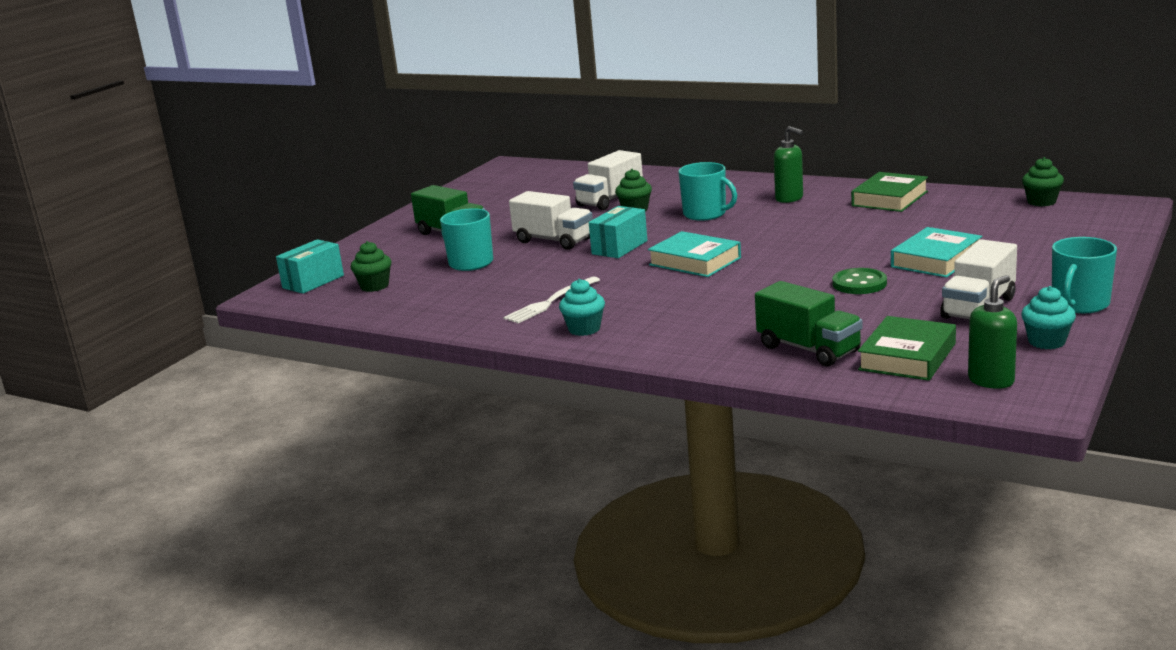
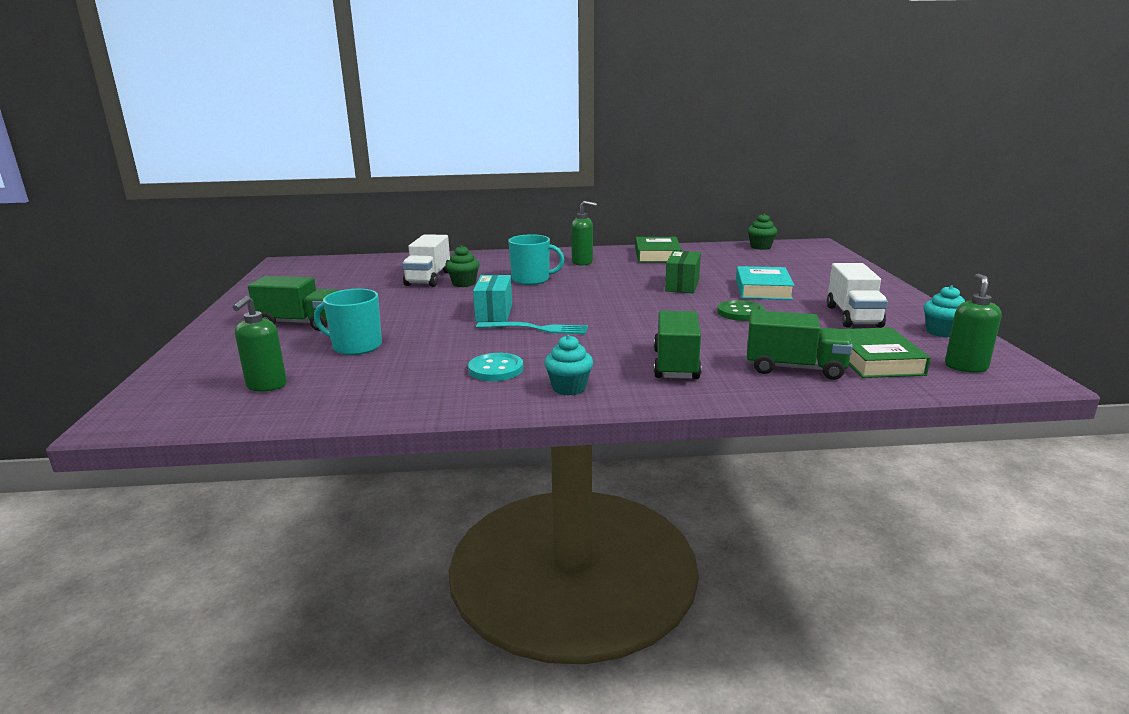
camera: 35 degrees left, 0 degrees up
(313, 282) = (174, 394): turquoise box -> none
(374, 286) = (266, 386): green cupcake -> green soap dispenser
(550, 302) = (496, 369): white fork -> turquoise button
(553, 241) = (420, 316): white truck -> none
(635, 270) = (537, 329): none -> turquoise fork
(695, 261) = (580, 315): turquoise book -> none
(704, 325) = (676, 365): none -> green truck
(852, 242) = (682, 285): none -> green box
(1079, 304) = (909, 304): turquoise mug -> none

